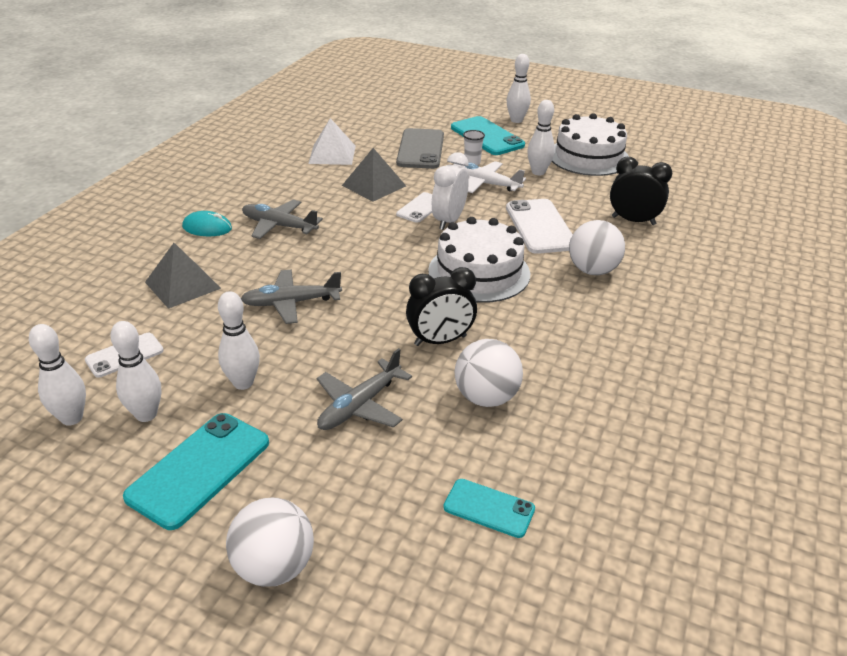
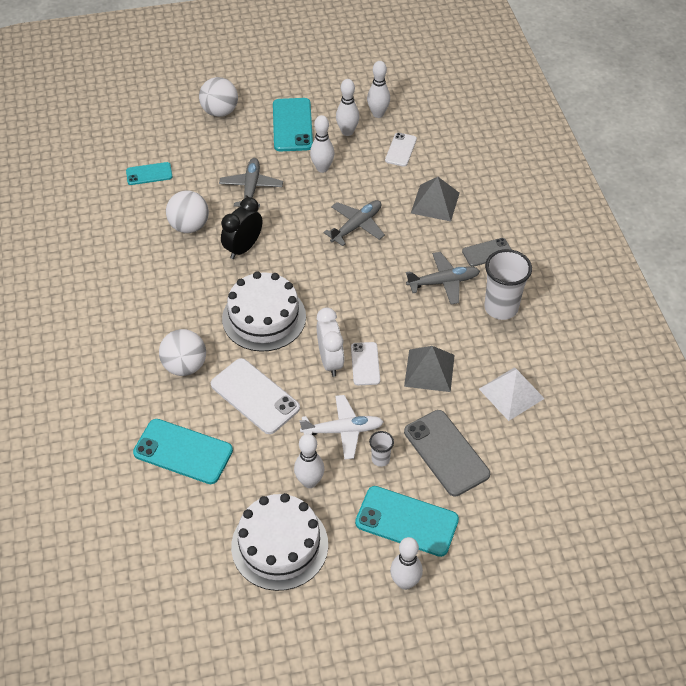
camera: 145 degrees right, 15 degrees up
(207, 228) = (487, 252): turquoise mouse -> grey phone
(261, 193) = (501, 308): none -> white cup
(633, 220) = (183, 452): black clock -> turquoise phone

